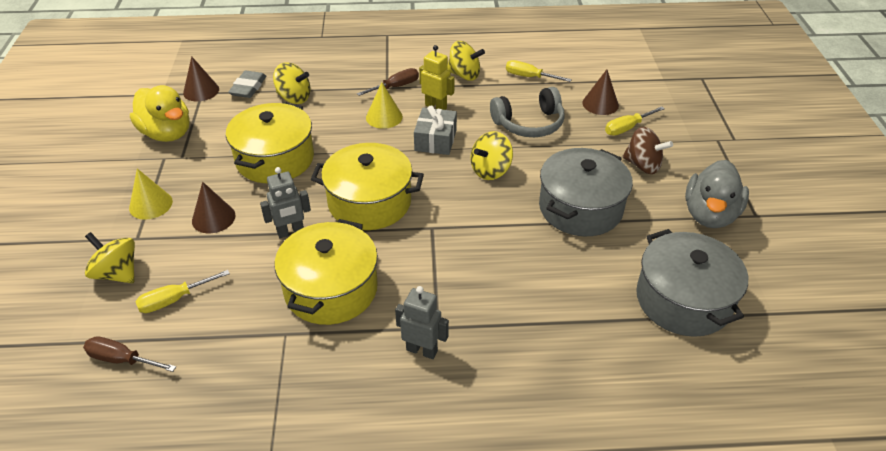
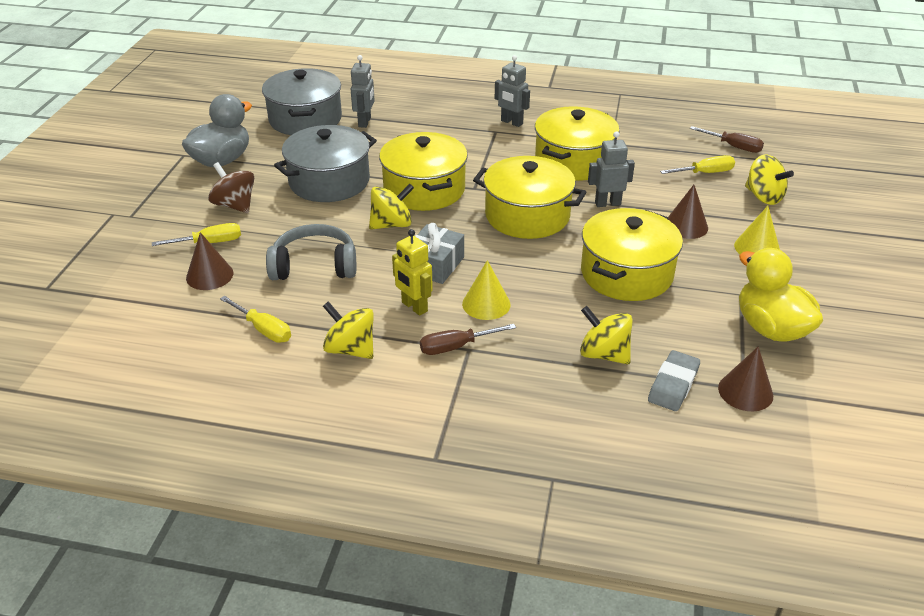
camera: 165 degrees left, 5 degrees down
(481, 216) = (424, 189): none -> yellow pot
(608, 310) = (365, 122): none -> grey robot

